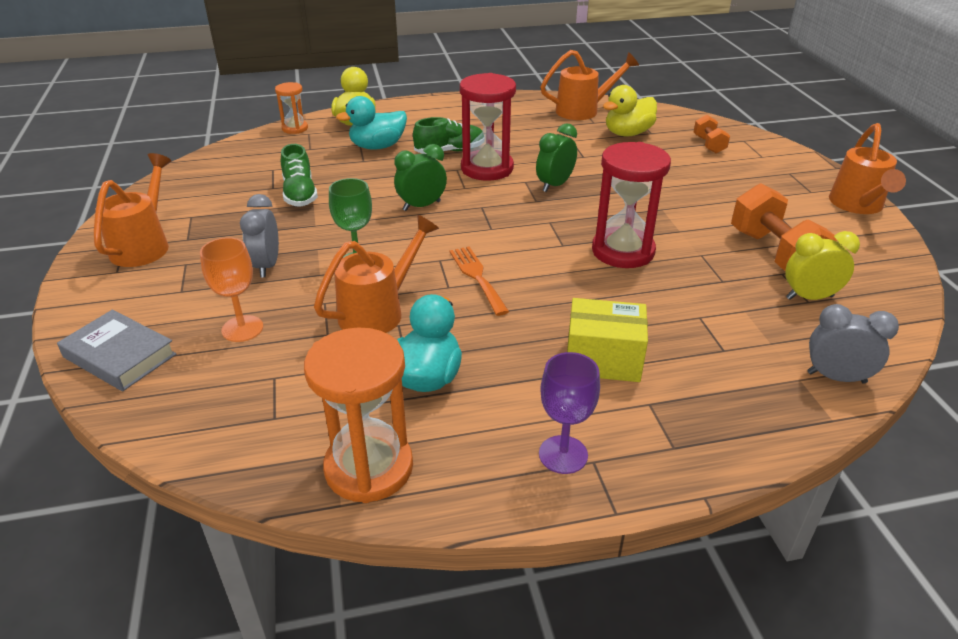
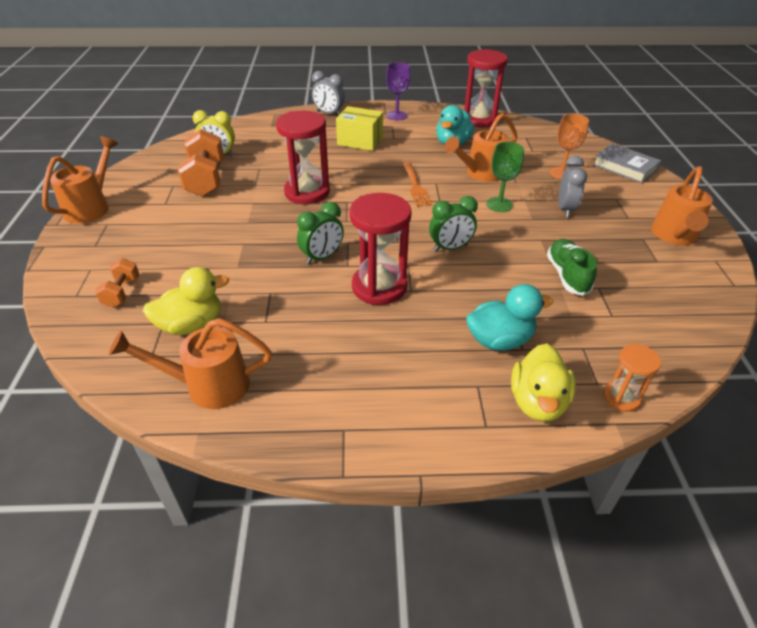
camera: 170 degrees left, 5 degrees up
(369, 468) = (479, 120): orange hourglass -> red hourglass
(450, 151) = (413, 320): green shoe -> none
(836, 377) = (253, 125): grey clock -> grey clock (329, 113)

